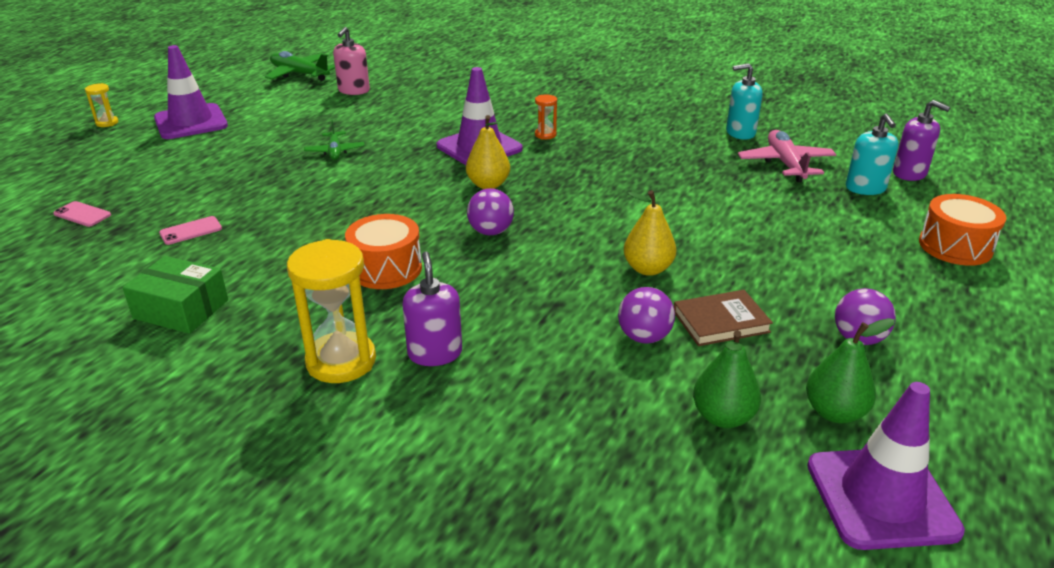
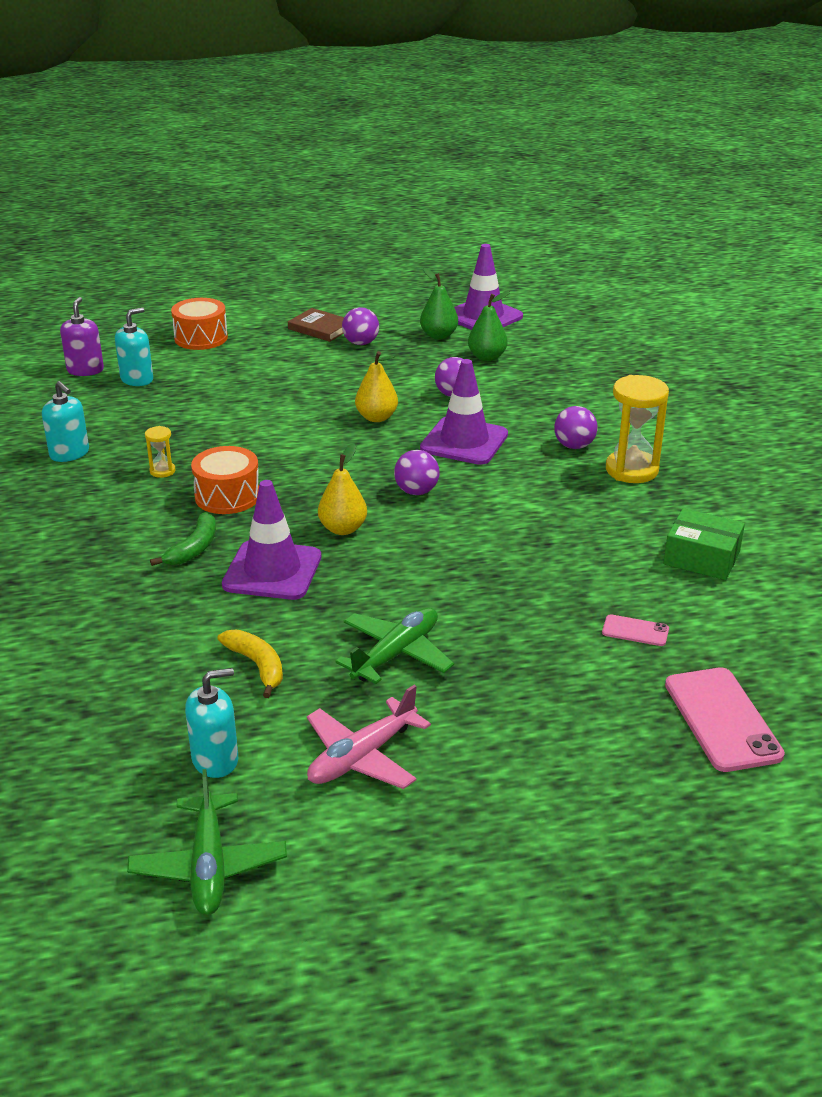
camera: 130 degrees left, 0 degrees up
(82, 214) = (722, 719): pink phone -> pink phone, size x2.02
(107, 123) = (585, 920): yellow hourglass -> yellow hourglass (162, 471)
(181, 309) = (701, 558): green box -> green box turned 45 degrees counterclockwise
(191, 122) = (479, 833): purple traffic cone -> purple traffic cone (464, 441)
(335, 151) = (396, 654): green plane -> green plane, size x1.59
(354, 90) = (215, 760): pink soap dispenser -> turquoise soap dispenser
(386, 269) = (528, 507): orange drum -> orange drum (227, 496)
(399, 117) = (257, 666): none -> yellow banana
(435, 353) = (574, 446): purple soap dispenser -> purple ball
(545, 135) = (194, 548): orange hourglass -> green banana
(721, 322) = (402, 379): brown book -> brown book (320, 328)
(785, 164) = (123, 417): pink plane -> pink plane (362, 757)

